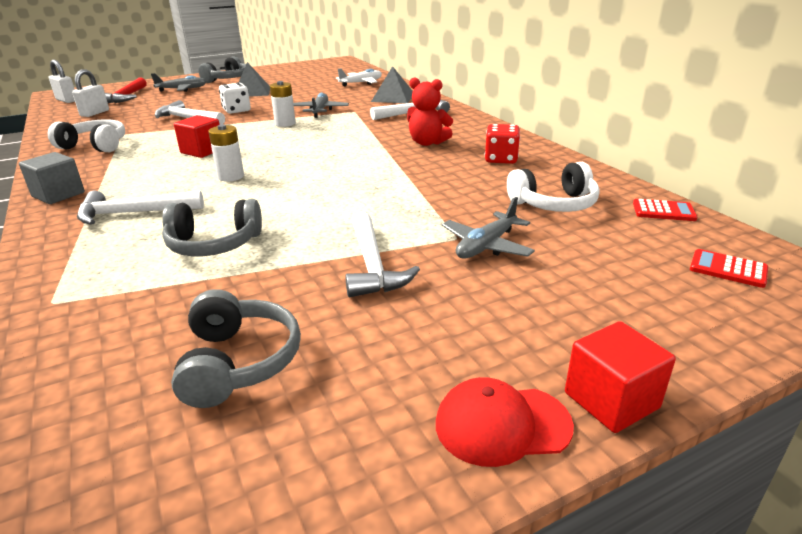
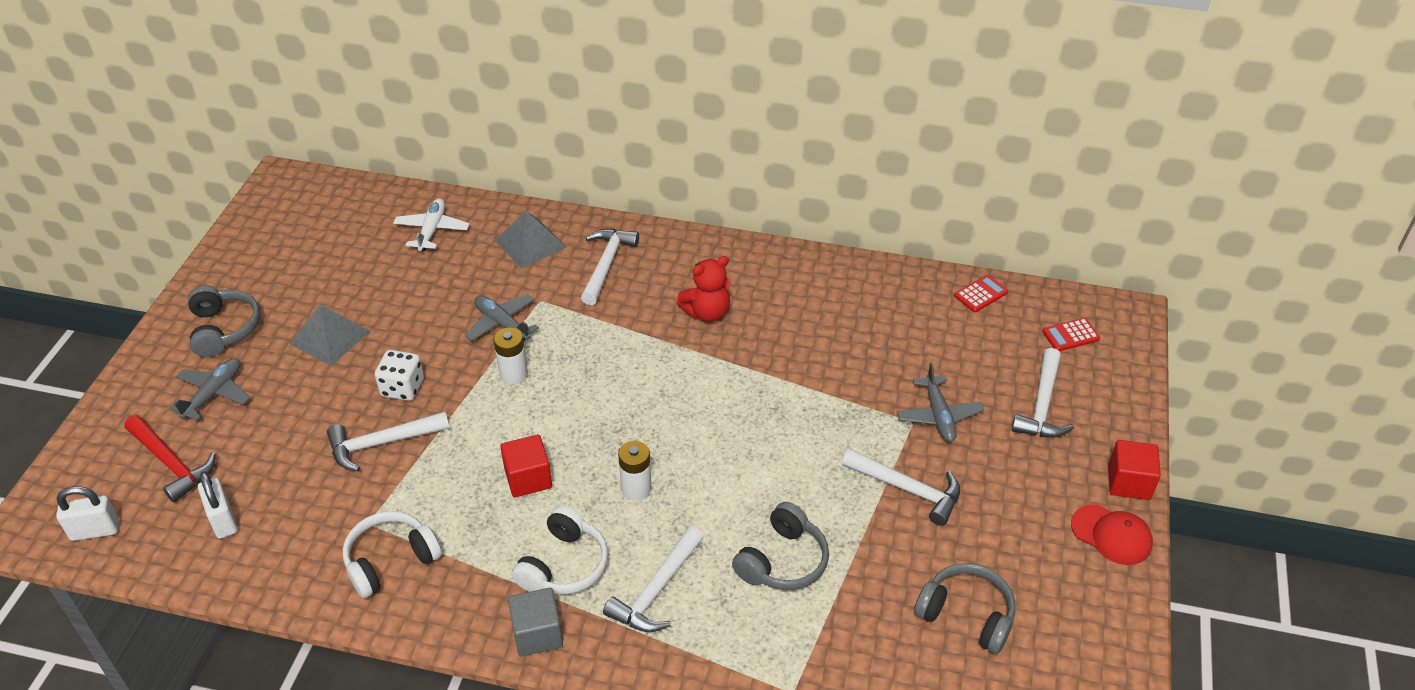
camera: 50 degrees left, 15 degrees up
(501, 159) = (801, 298): red dice -> none
(502, 424) = (1111, 535): red cap -> red cap turned 90 degrees counterclockwise
(554, 204) = (914, 335): white headphones -> white headphones (564, 565)
(605, 290) = (1042, 405): none -> white hammer

